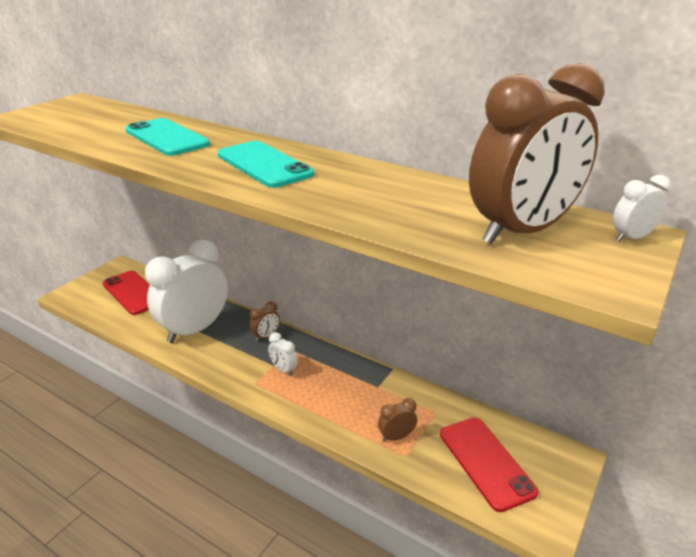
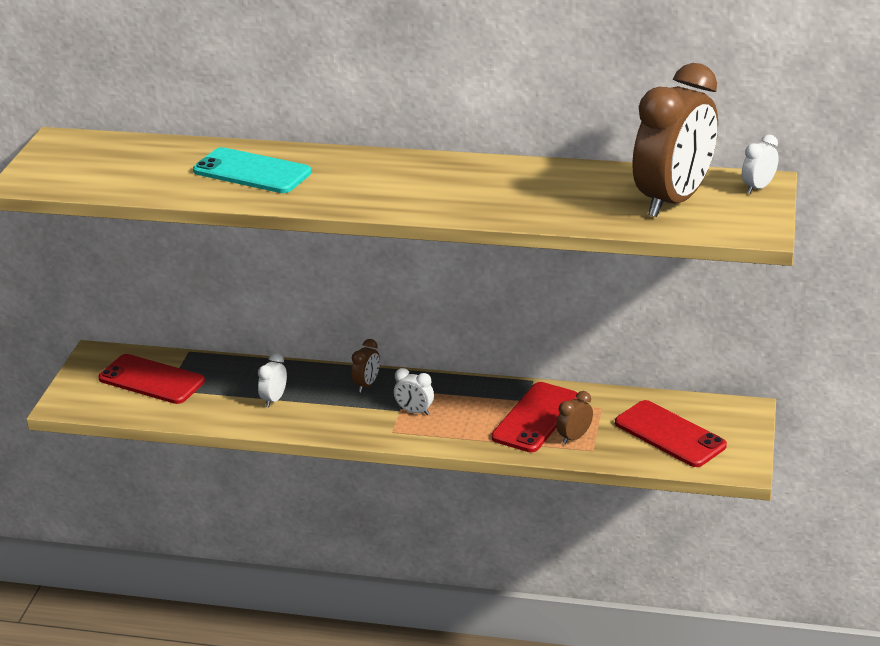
camera: 20 degrees left, 0 degrees up
(194, 329) = (274, 399): white clock -> white clock, size x0.40
(264, 165) = (395, 183): turquoise phone -> none
(374, 405) = (535, 418): none -> red phone

